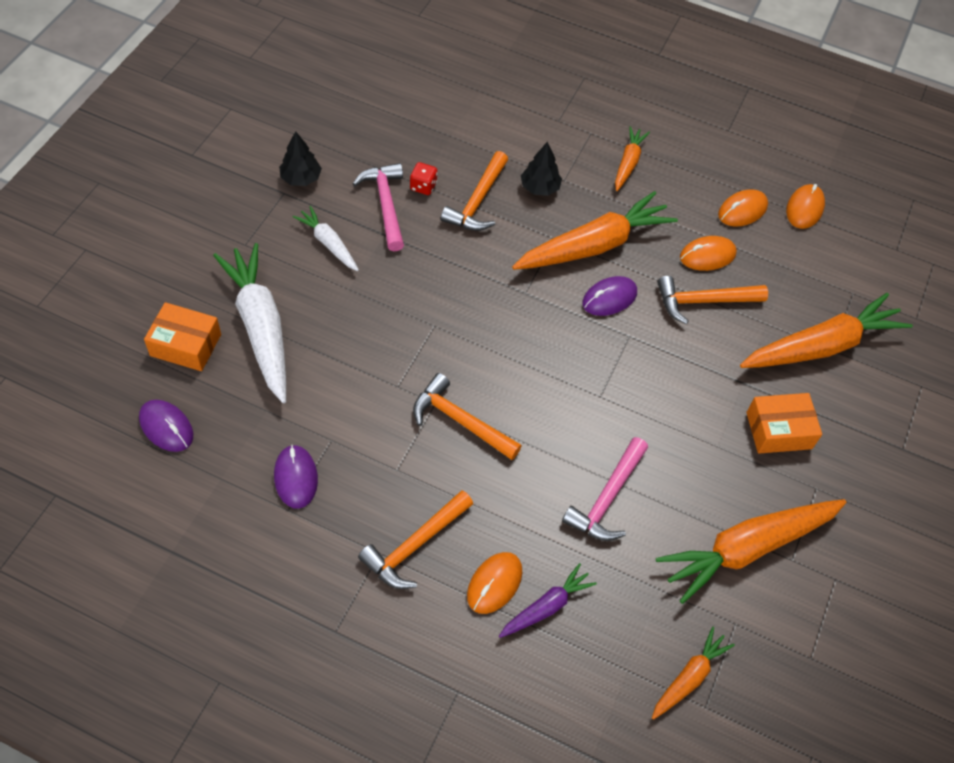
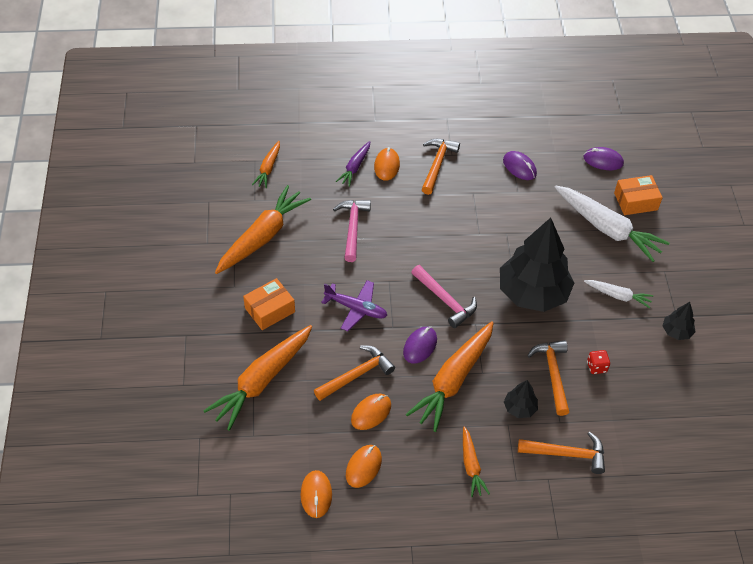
camera: 155 degrees right, 5 degrees down
(385, 204) = (608, 340): pink hammer -> pink hammer (445, 300)
(427, 294) = (533, 293): none -> black tree
(460, 420) = (458, 231): orange hammer -> orange hammer (567, 454)
(663, 379) = (356, 308): none -> purple plane

